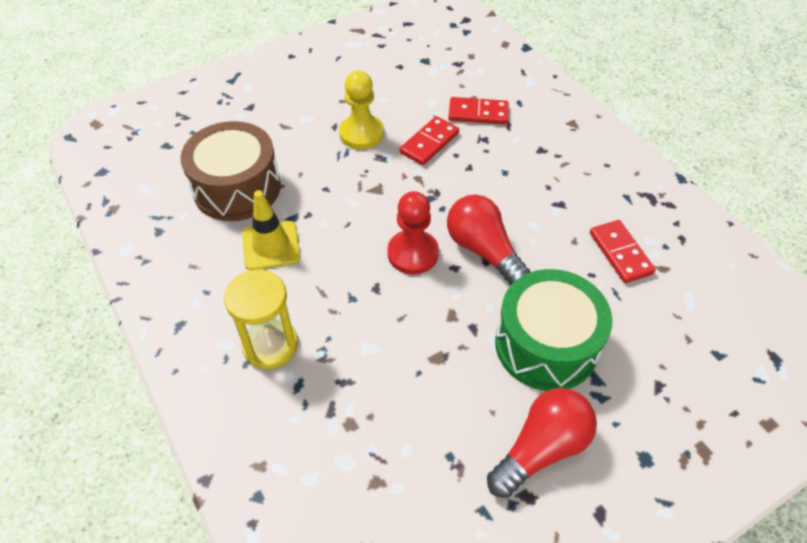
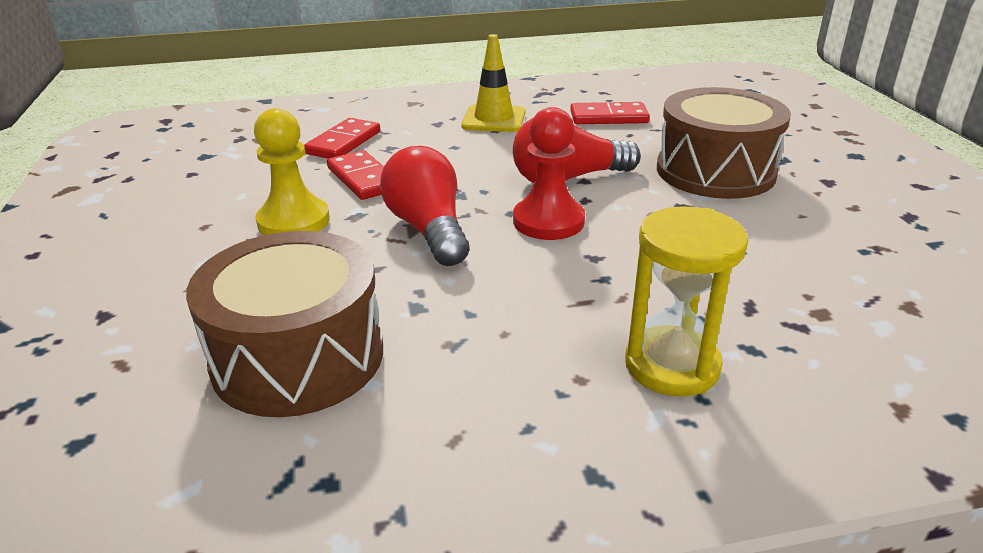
camera: 70 degrees left, 20 degrees down
(271, 245) = (462, 336): yellow traffic cone -> yellow traffic cone (494, 119)
(541, 449) = (849, 198): red light bulb -> red light bulb (428, 229)
(546, 344) = (715, 171): green drum -> brown drum

